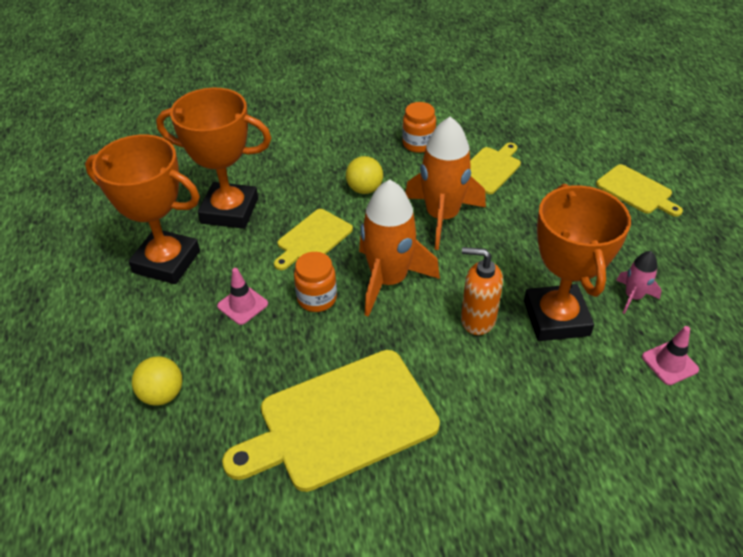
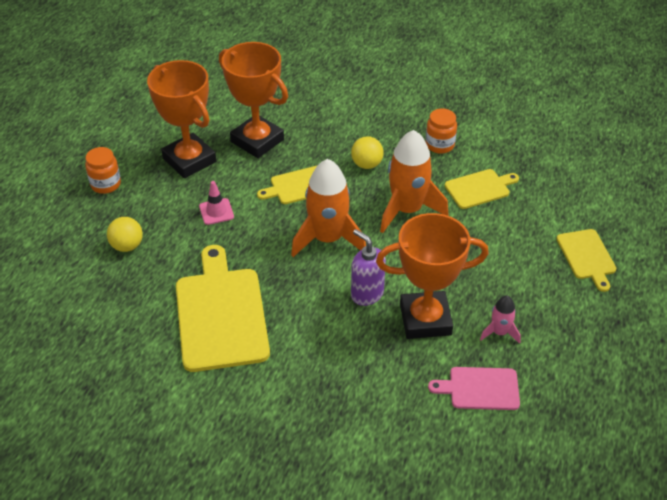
camera: 30 degrees right, 0 degrees up
(317, 298) = (268, 229): orange jar -> orange jar (106, 184)
(341, 421) = (221, 314): yellow cutting board -> yellow cutting board turned 75 degrees clockwise
(477, 319) = (367, 294): orange soap dispenser -> purple soap dispenser
(556, 318) = (425, 319): orange trophy -> orange trophy turned 60 degrees clockwise
(669, 363) = (480, 389): pink traffic cone -> pink cutting board

